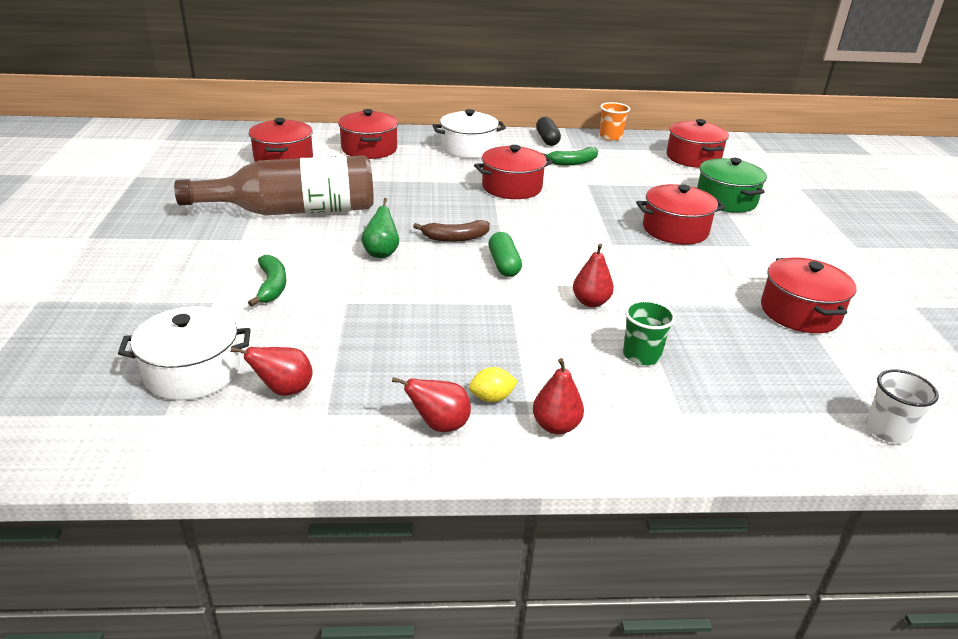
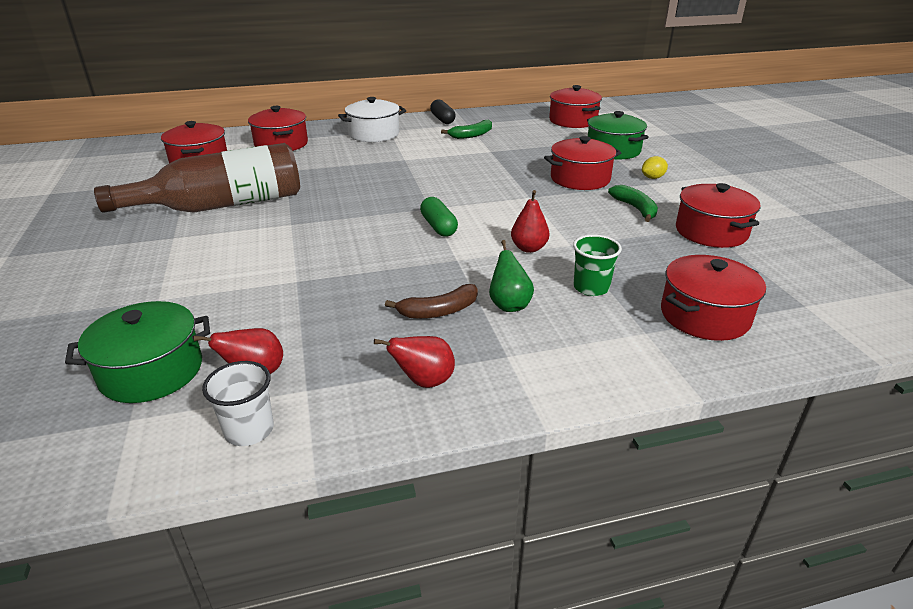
camera: 10 degrees left, 0 degrees up
(192, 372) = (152, 371): white pot -> green pot
(272, 286) = (217, 276): green banana -> green banana (635, 209)
(381, 253) = (319, 232): green pear -> green pear (509, 305)
(455, 238) = (385, 210): brown banana -> brown banana (439, 311)
(492, 398) = (467, 347): yellow lemon -> yellow lemon (652, 178)
(512, 187) = (424, 161): red pot -> red pot (704, 316)
(555, 426) = (536, 363): red pear -> none
(610, 137) = (497, 112): orange cup -> none
(887, 430) = (824, 319): white cup -> white cup (249, 430)

